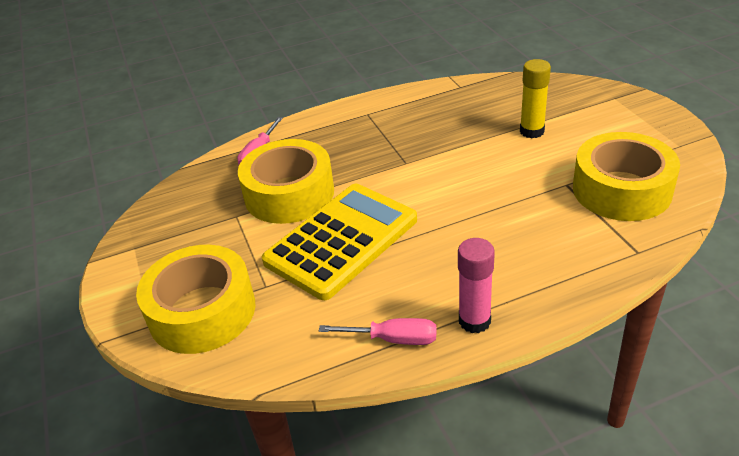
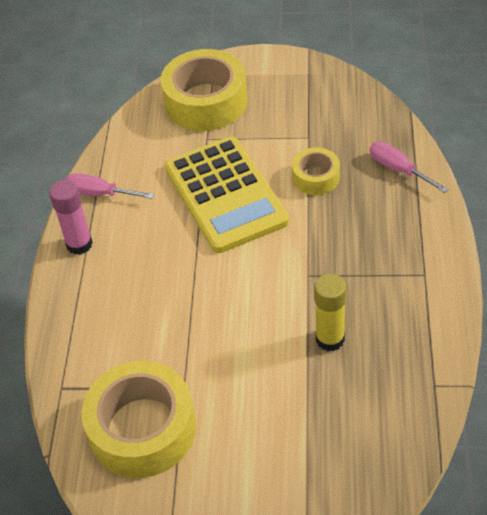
camera: 115 degrees right, 10 degrees up
(289, 194) = (316, 177): yellow tape -> yellow tape, size x0.53
(393, 339) = (100, 194): pink screwdriver -> pink screwdriver turned 75 degrees clockwise
(532, 131) = (291, 408): yellow glue stick -> yellow glue stick (330, 339)

